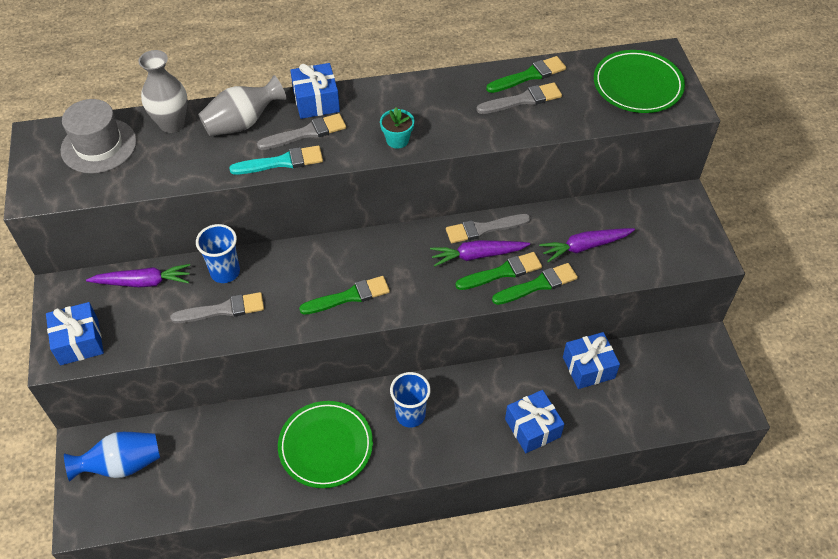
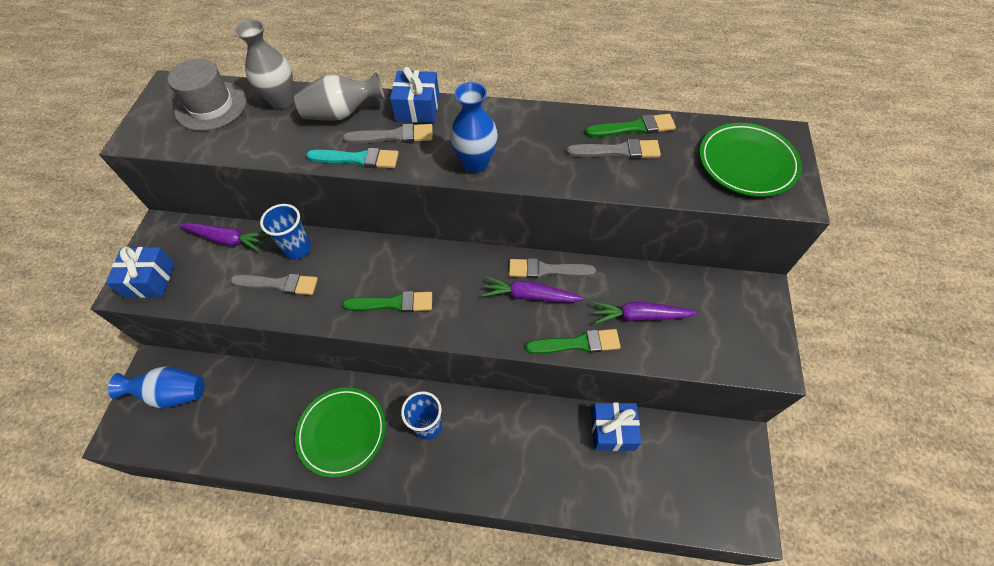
camera: 20 degrees right, 5 degrees up
(397, 140) = (475, 163): turquoise flower pot -> blue vase
(502, 272) = (547, 320): green brush -> none
(532, 428) = (535, 477): blue gift -> none

